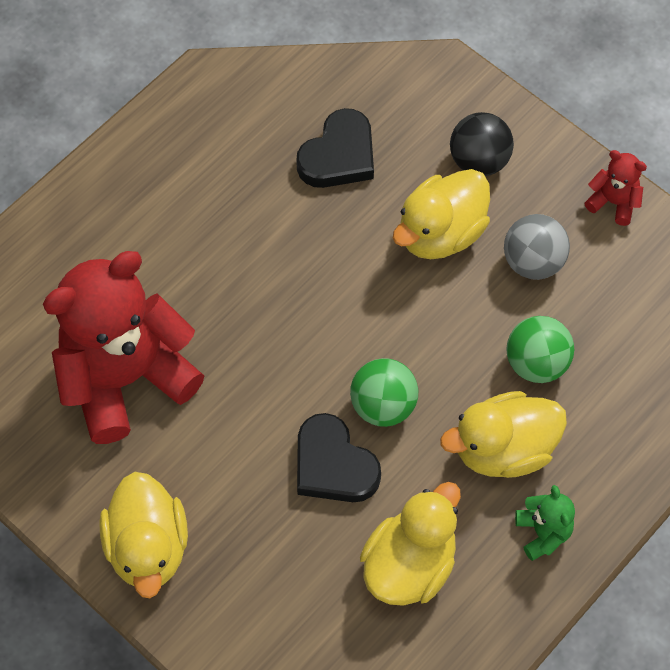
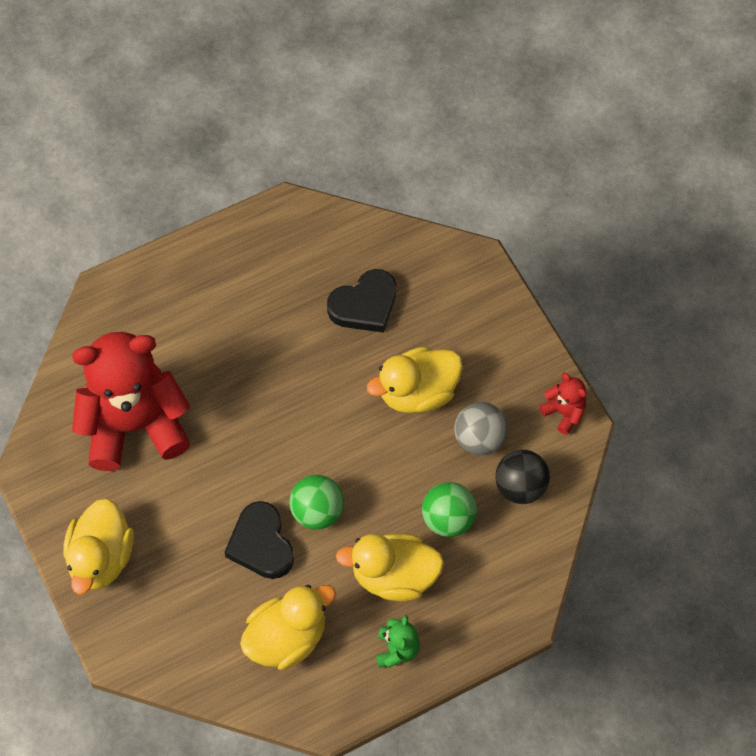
camera: 20 degrees right, 0 degrees up
(479, 160) = (472, 344): black ball -> black ball (520, 486)

